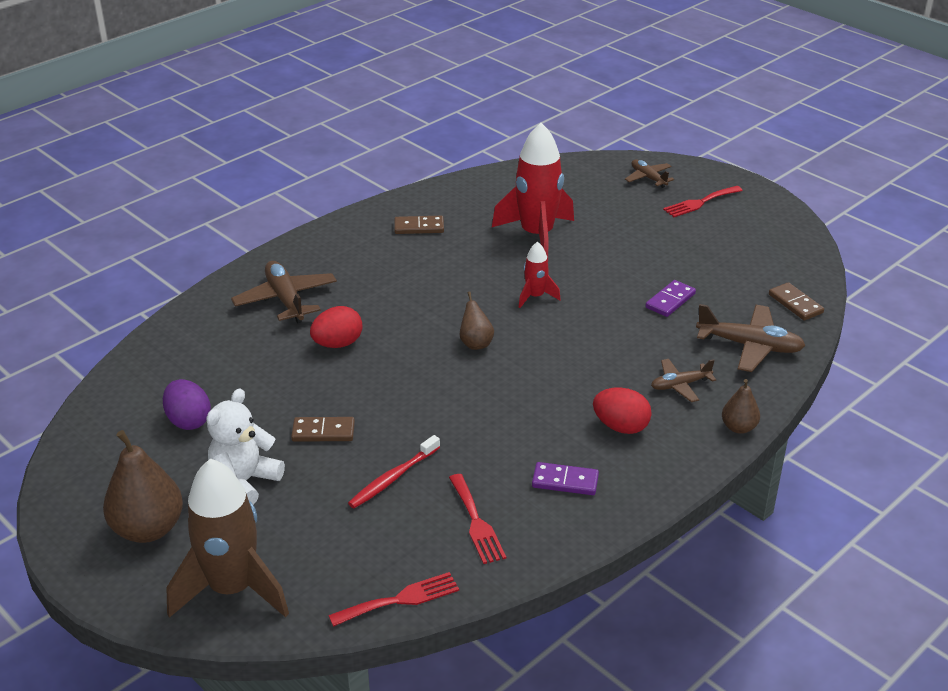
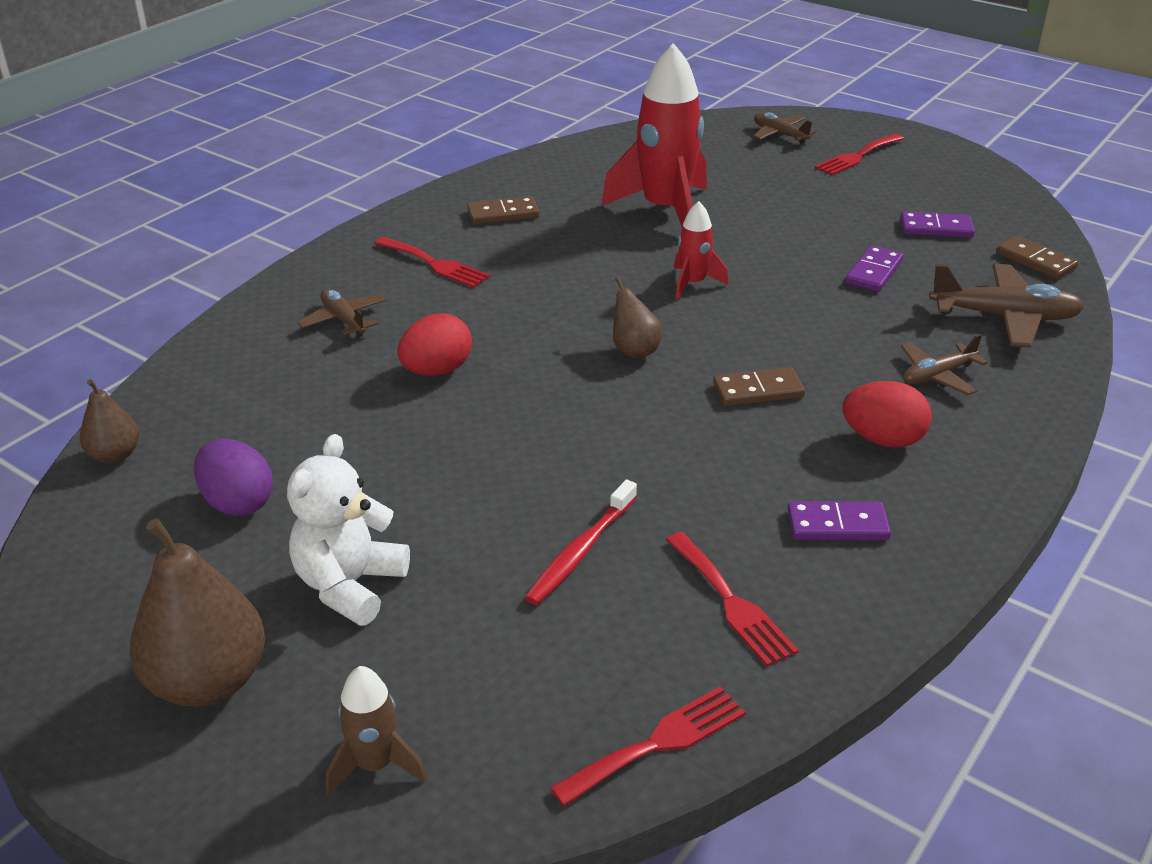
camera: 10 degrees left, 0 degrees up
(232, 589) = (375, 765): brown rocket -> brown rocket, size x0.49
(286, 300) = (343, 320): brown plane -> brown plane, size x0.60
(323, 432) = (452, 495): brown domino -> brown domino (758, 391)
(359, 263) = (435, 264): none -> red fork
(733, 270) = (936, 228): none -> purple domino
(738, 427) = (1043, 422): brown pear -> brown pear (115, 455)

